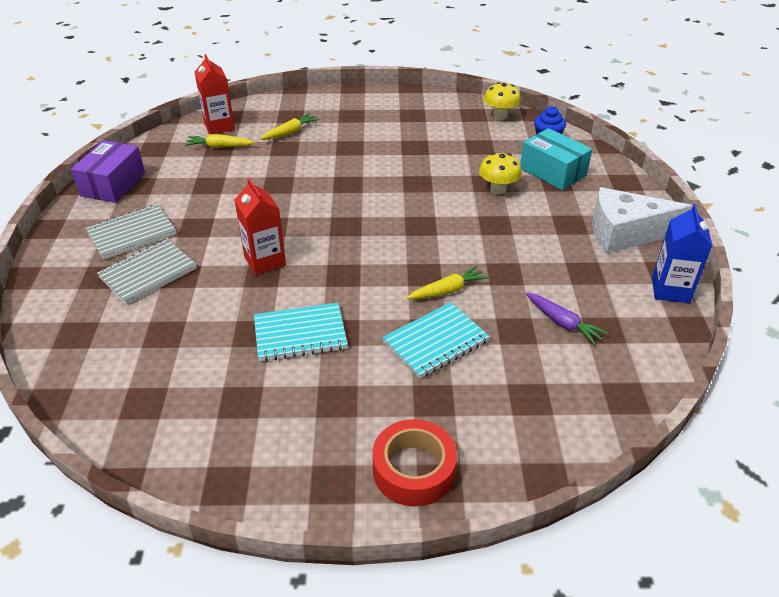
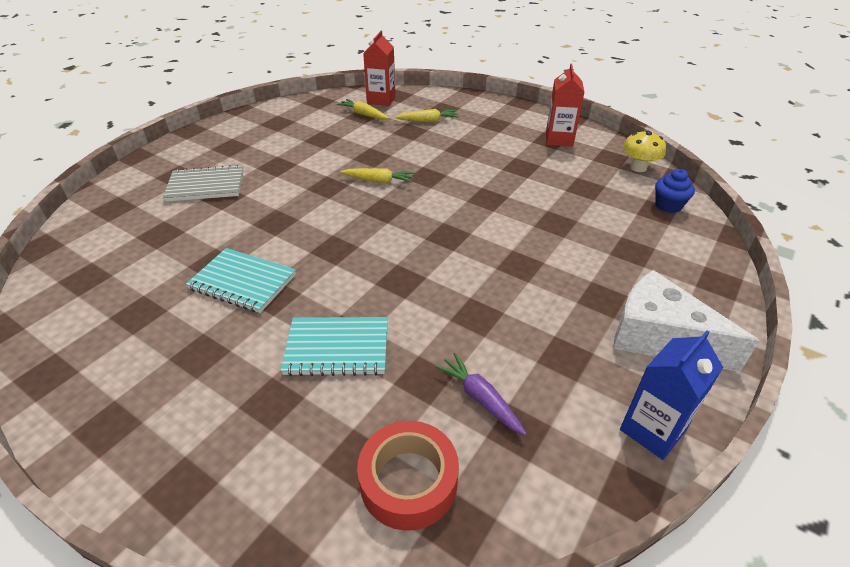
camera: 35 degrees right, 0 degrees up
(113, 184) = (263, 116): purple box -> none
(132, 234) = (231, 154): grey notebook -> none
(265, 261) = (290, 211): red carton -> red carton (559, 139)
(414, 470) = (175, 460): red tape -> red tape (408, 481)
(447, 290) = (404, 305): yellow carrot -> yellow carrot (379, 181)
(498, 189) = (560, 233): yellow mushroom -> none
(553, 172) = (639, 239): turquoise box -> none
(563, 323) = (480, 398): purple carrot -> purple carrot turned 150 degrees clockwise

